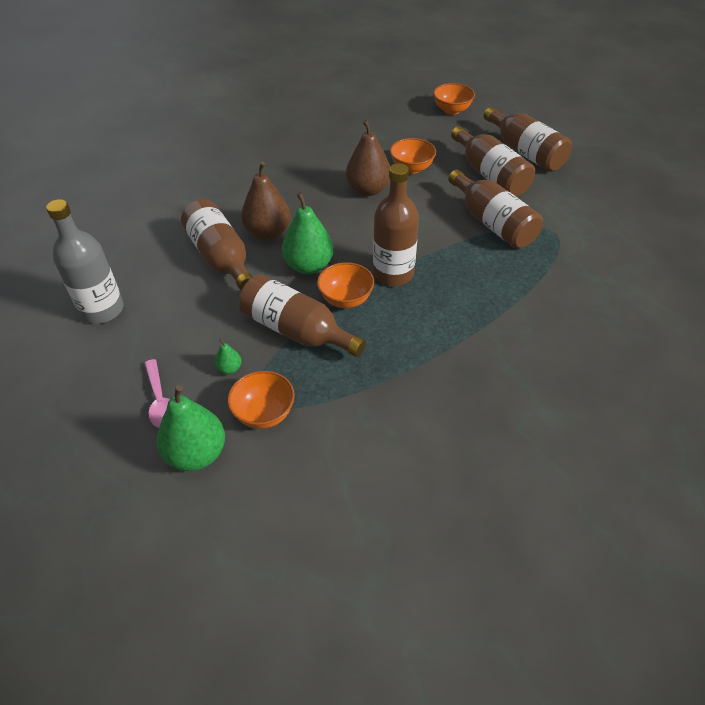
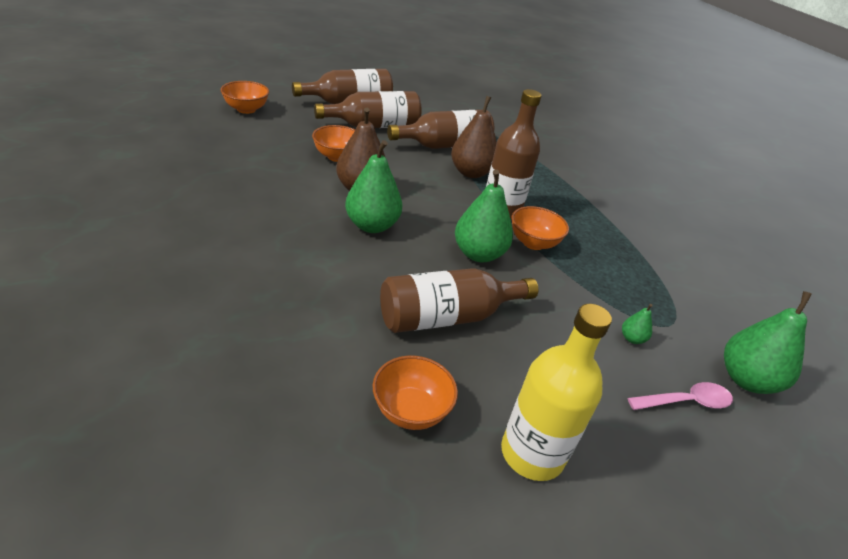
camera: 85 degrees left, 10 degrees down
(102, 310) = (532, 453): grey bottle -> yellow bottle
(264, 413) = (686, 324): orange bowl -> orange bowl (411, 410)
(268, 232) = (410, 271): brown pear -> brown pear (471, 173)
(297, 331) = (576, 282): brown bottle -> none
(317, 205) = (372, 226): none -> green pear

